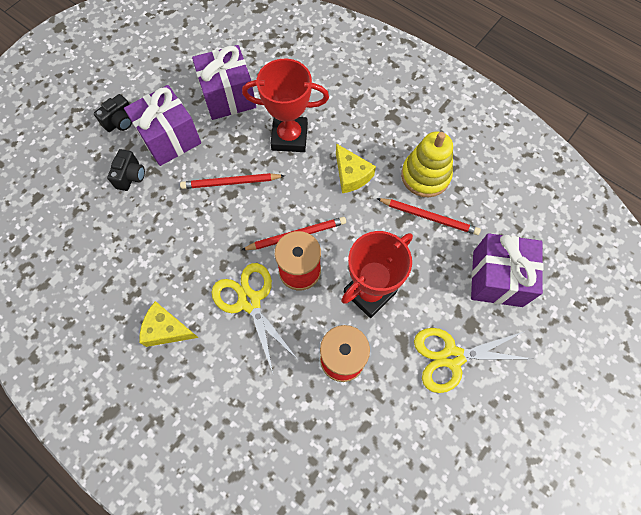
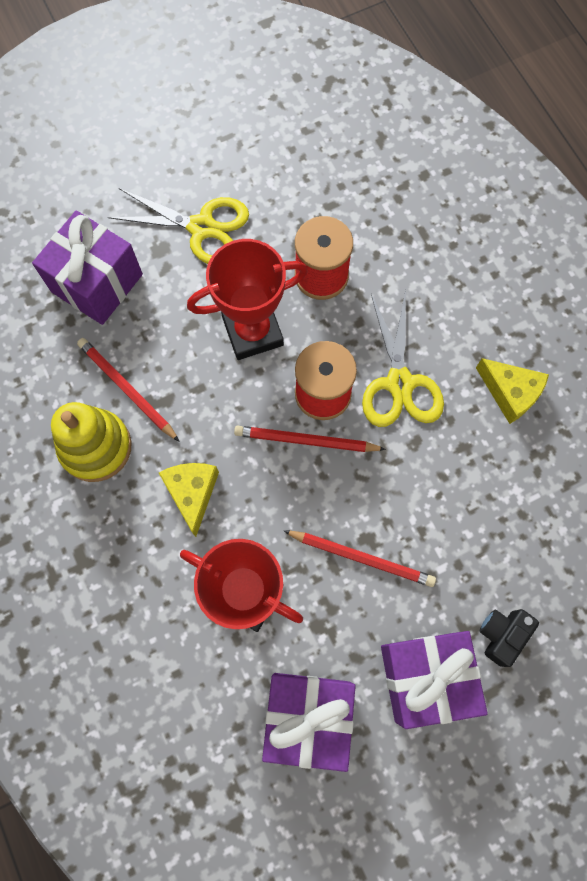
camera: 155 degrees left, 5 degrees up
(120, 121) = (494, 747): black camera -> none

